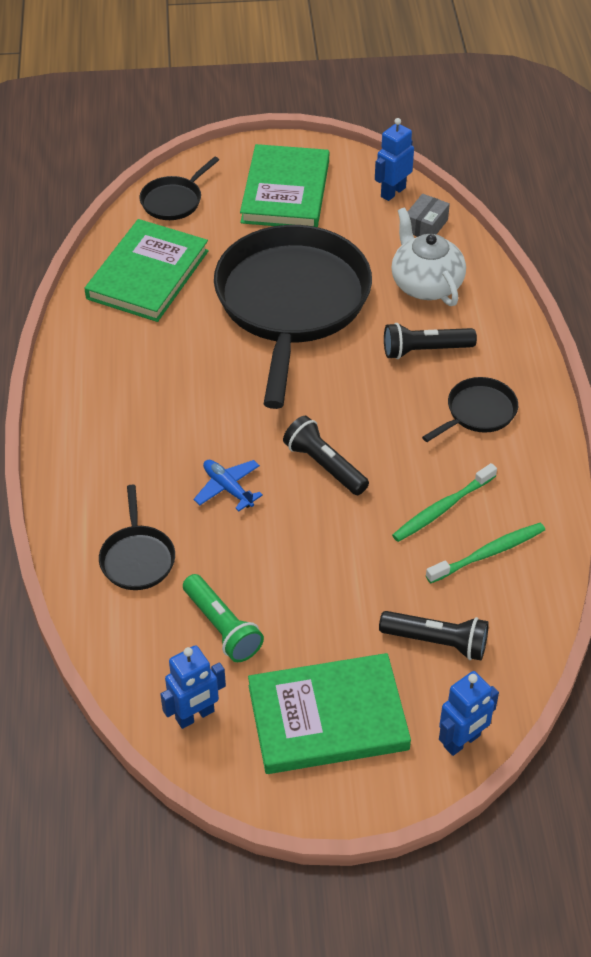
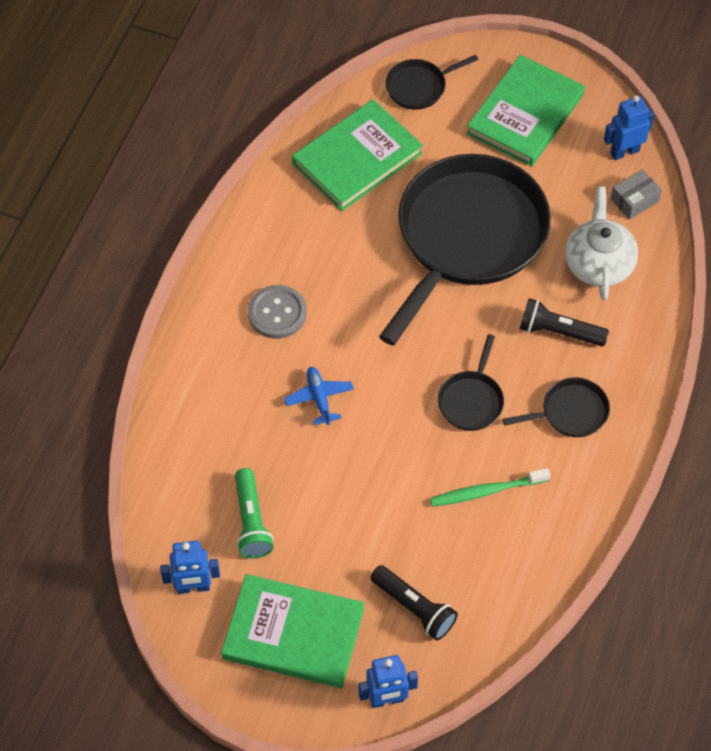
camera: 25 degrees right, 10 degrees up
(137, 558) = (215, 432): black pan -> black pan (471, 400)
(142, 429) = (277, 313): none -> grey button
(324, 465) = (410, 410): black flashlight -> none
(488, 553) = (502, 548): green toothbrush -> none

